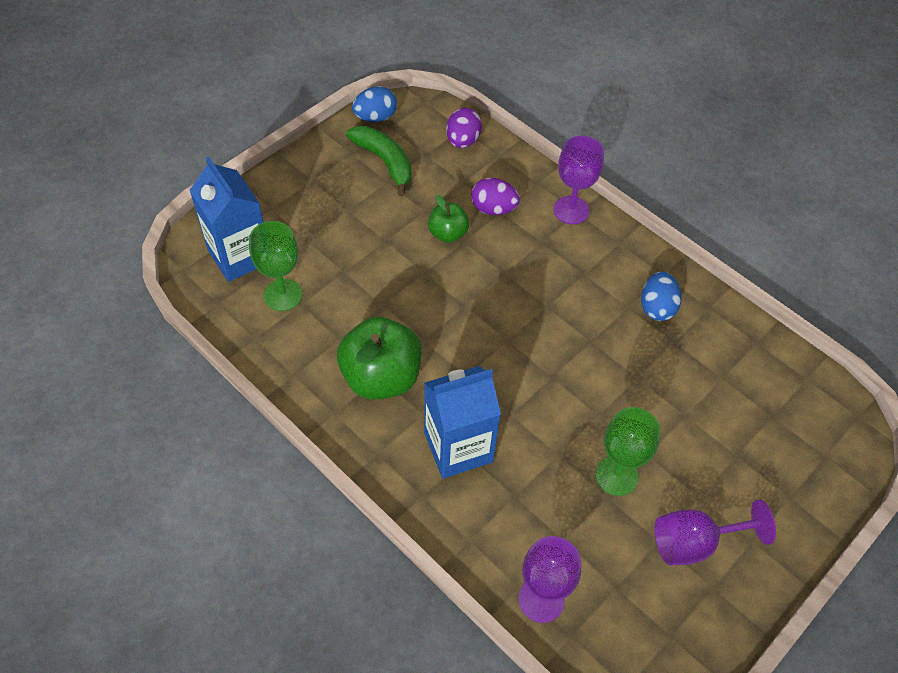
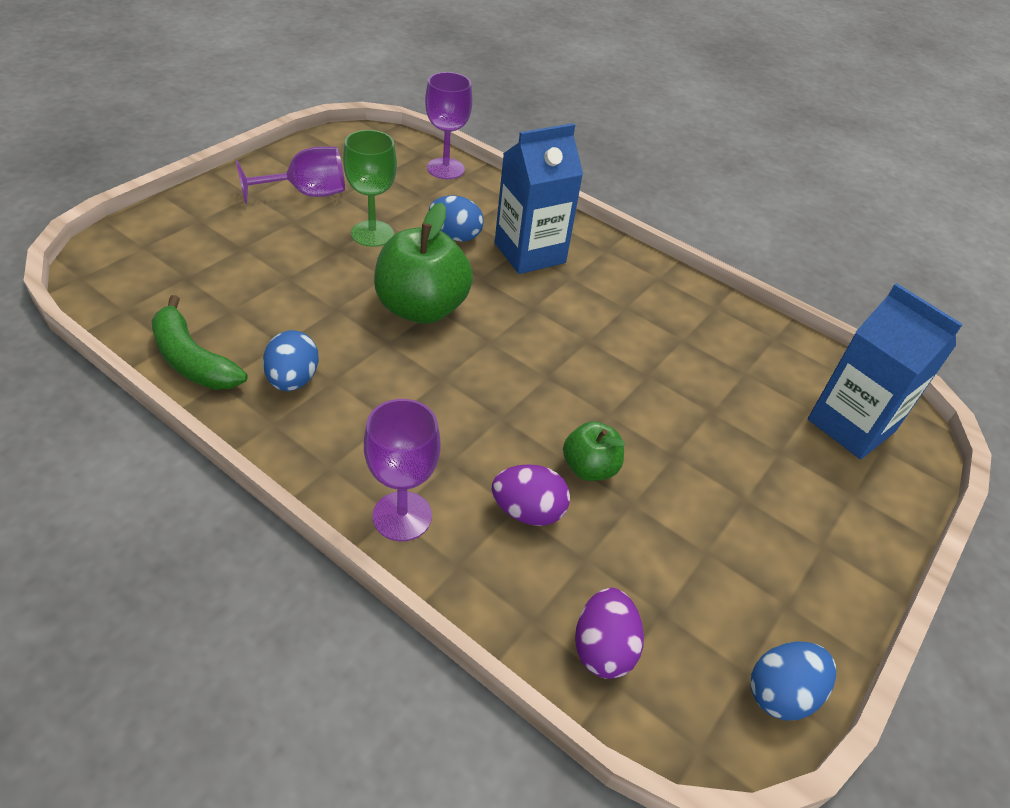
camera: 170 degrees right, 10 degrees down
(283, 295) = (770, 381): green goblet -> none
(381, 377) = (623, 305): green apple -> green apple (421, 308)
(385, 162) = (725, 589): green banana -> green banana (192, 360)
(532, 473) = (455, 236): none -> blue egg

